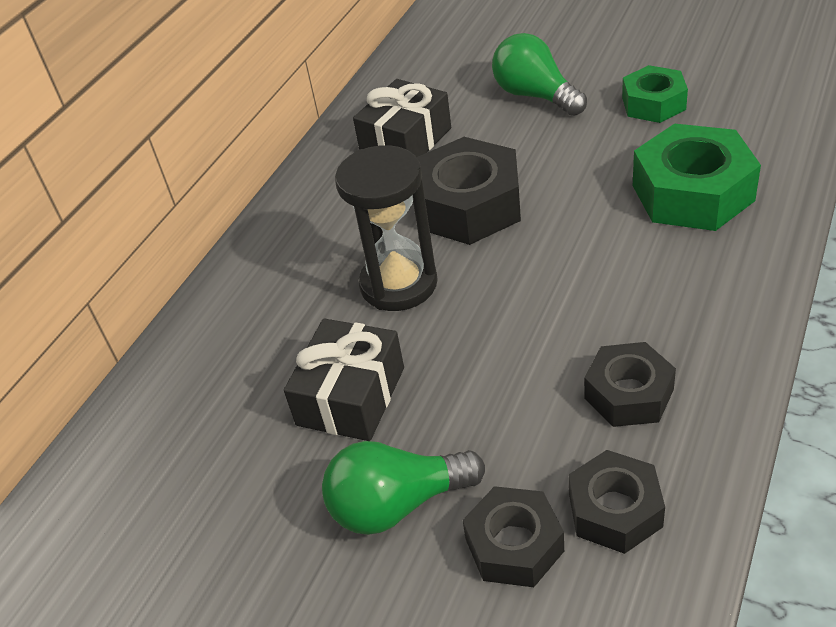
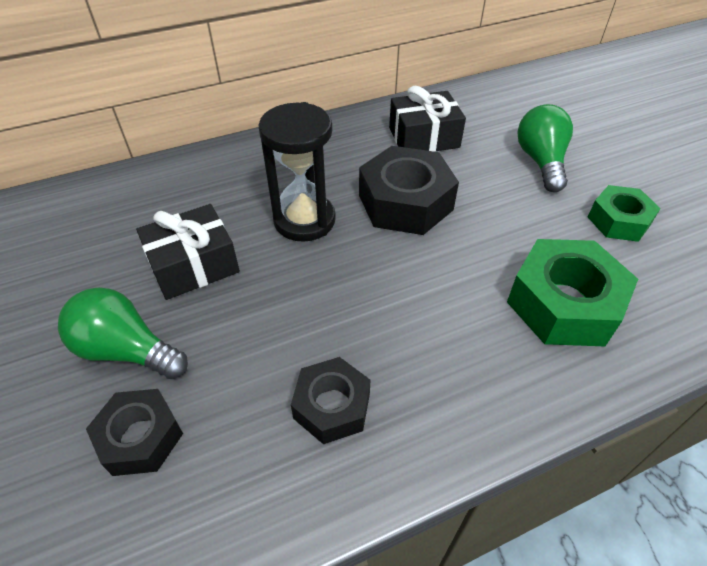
camera: 35 degrees right, 5 degrees up
(615, 510) = (217, 476): black nut -> none

